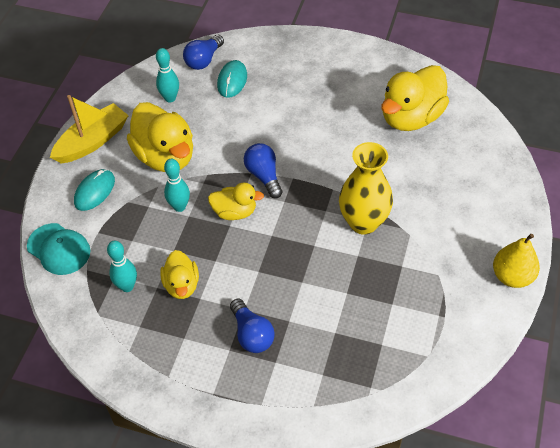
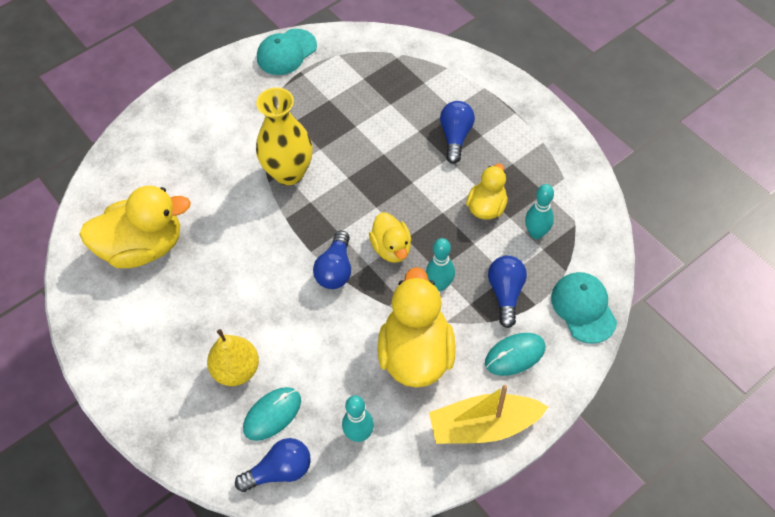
camera: 145 degrees left, 5 degrees up
(125, 227) = (506, 293): none -> blue light bulb
(235, 212) = (391, 248): yellow duck -> yellow duck turned 150 degrees counterclockwise
(476, 328) = (286, 52): none -> turquoise cap
(512, 276) = (222, 69): yellow pear -> yellow pear (236, 370)

